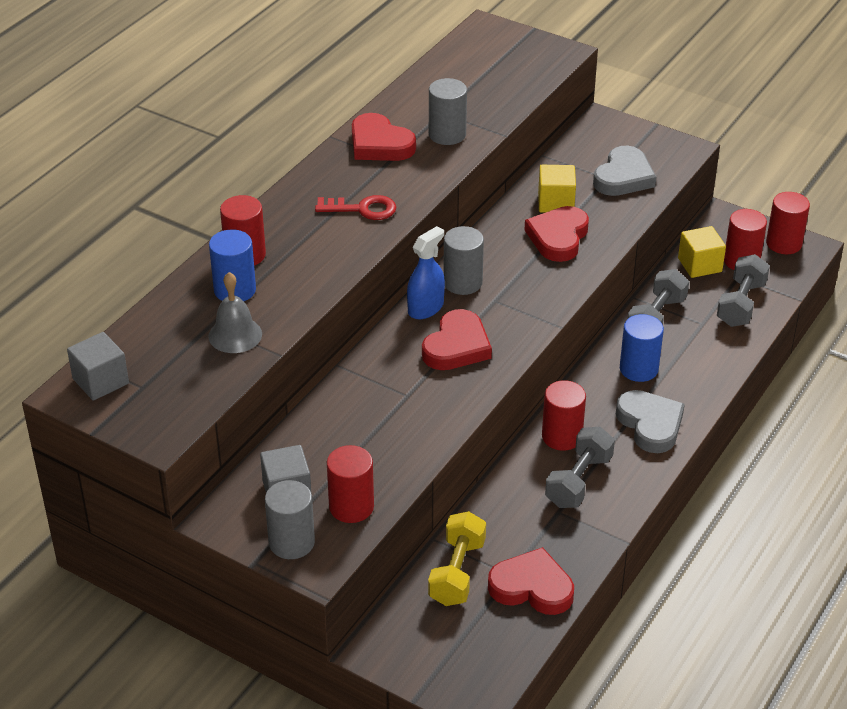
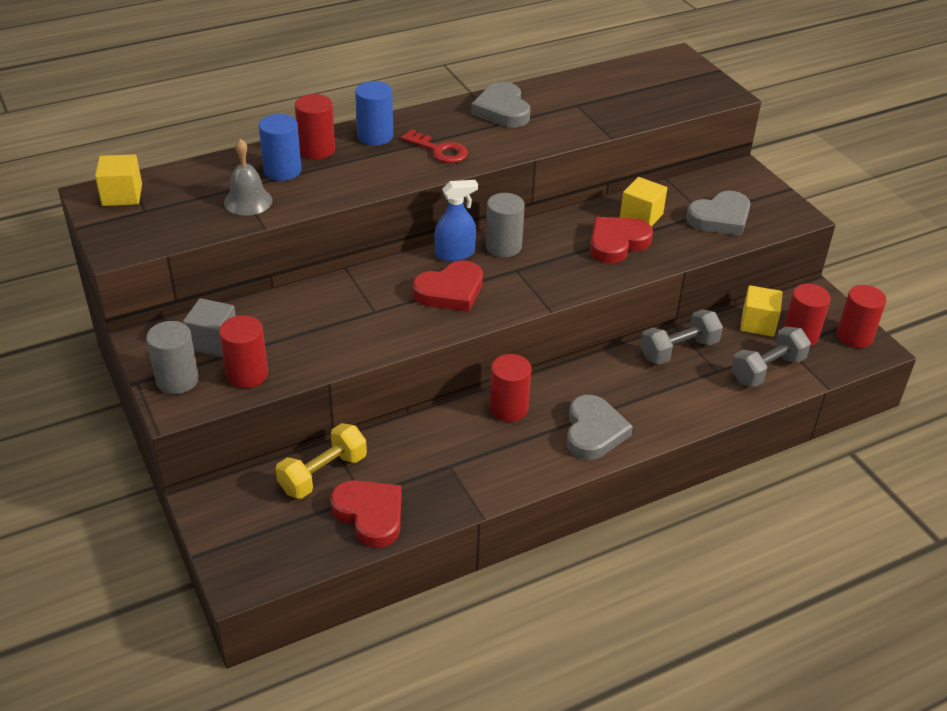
camera: 30 degrees right, 0 degrees up
(100, 381) = (122, 195): grey cube -> yellow cube
(379, 144) = (502, 110): red heart -> grey heart
(447, 134) = (564, 121): grey cylinder -> none
(578, 481) = (489, 449): grey dumbbell -> none
(638, 369) = (625, 383): blue cylinder -> blue cylinder (375, 136)

